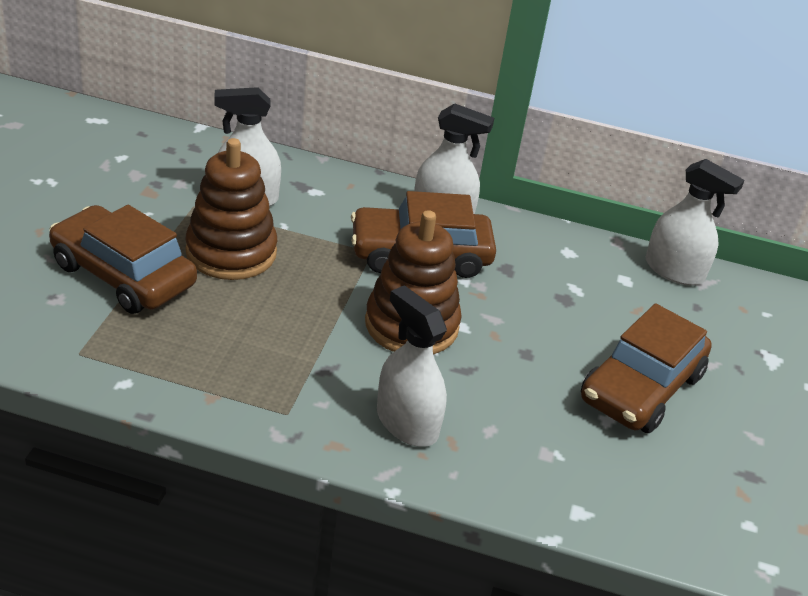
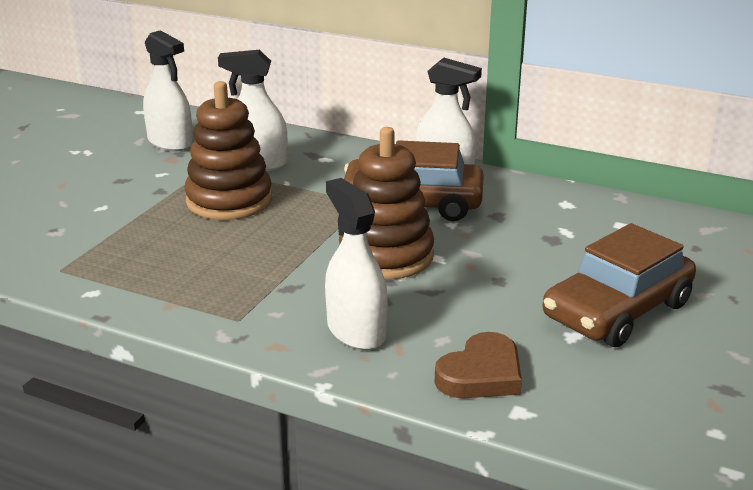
camera: 15 degrees right, 10 degrees down
(123, 275) = (123, 215): brown car -> none
(535, 470) = (481, 374): none -> brown heart
(674, 270) = (677, 219): white spray bottle -> white spray bottle (170, 142)

